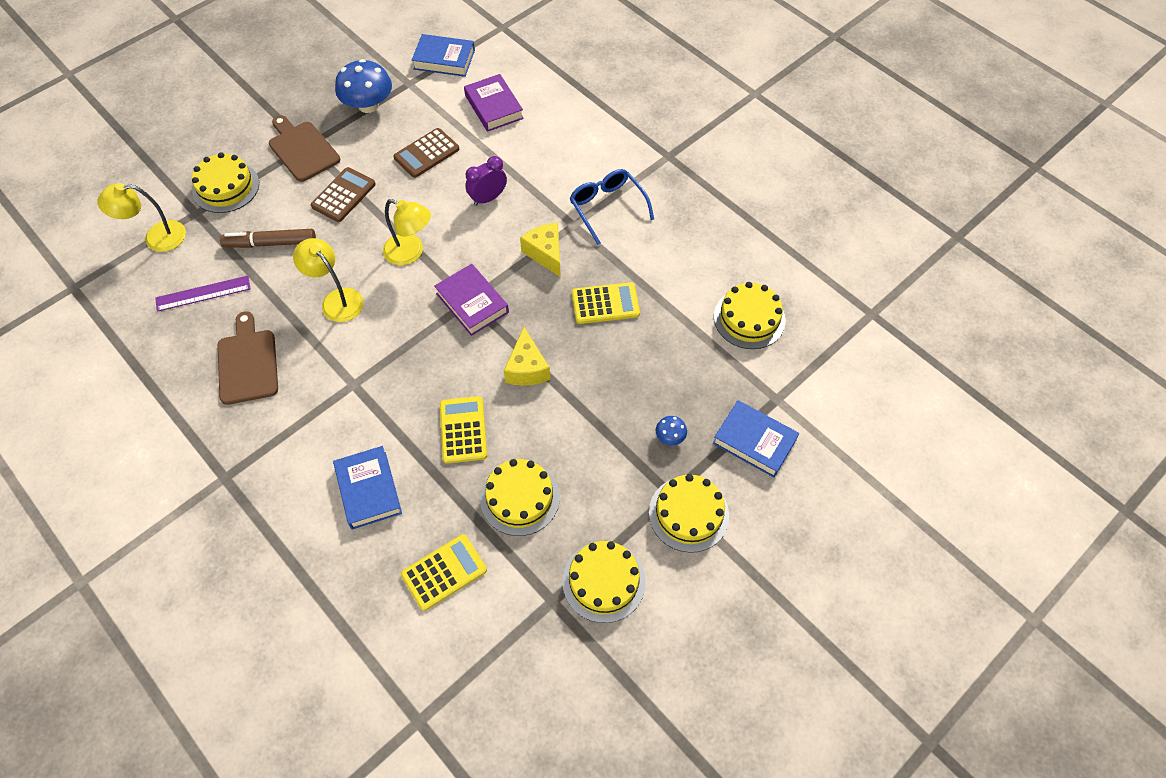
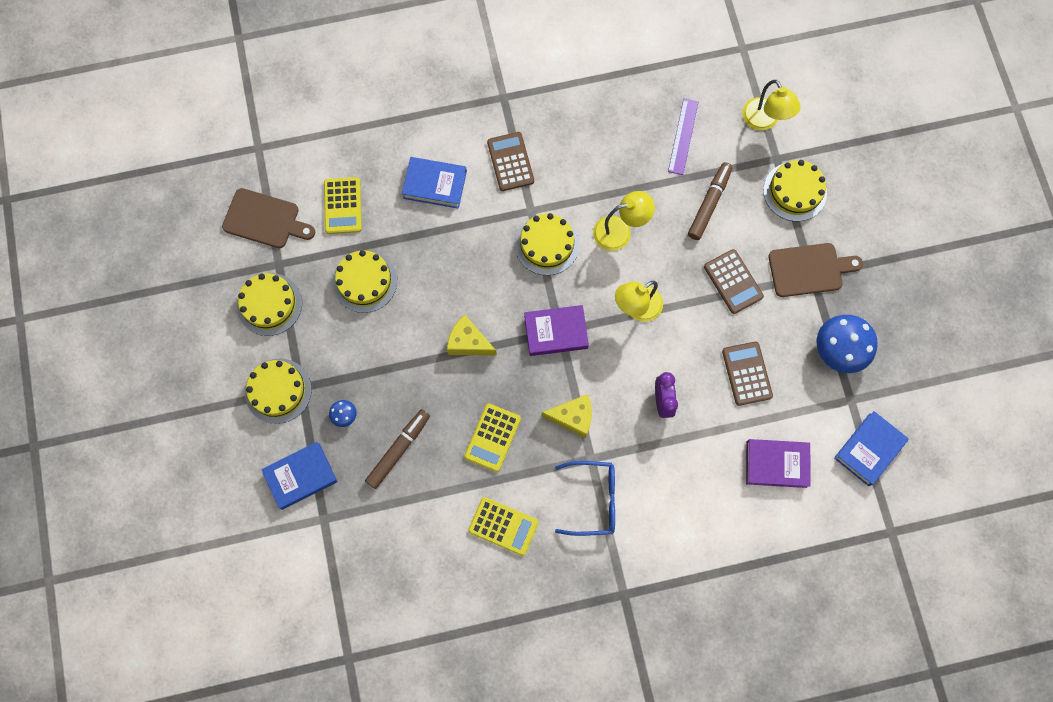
camera: 120 degrees right, 15 degrees up
(156, 237) = (764, 121): yellow lamp -> yellow lamp turned 135 degrees clockwise
(247, 363) = (595, 145): brown cutting board -> brown cutting board (265, 219)
(304, 430) = (510, 162): none -> brown calculator
(463, 430) = (443, 270): yellow calculator -> yellow calculator (503, 526)
(669, 372) = (399, 450): none -> brown marker
(749, 318) = (407, 548): yellow cake -> yellow cake (547, 244)

